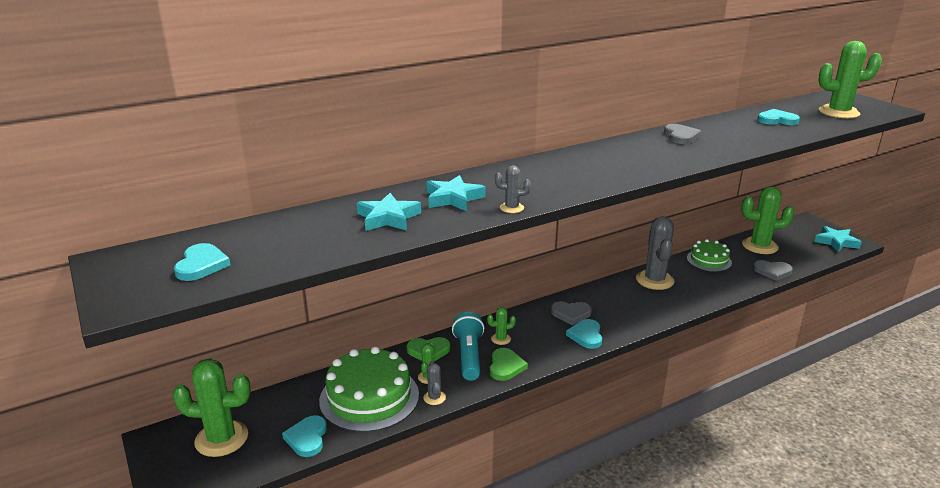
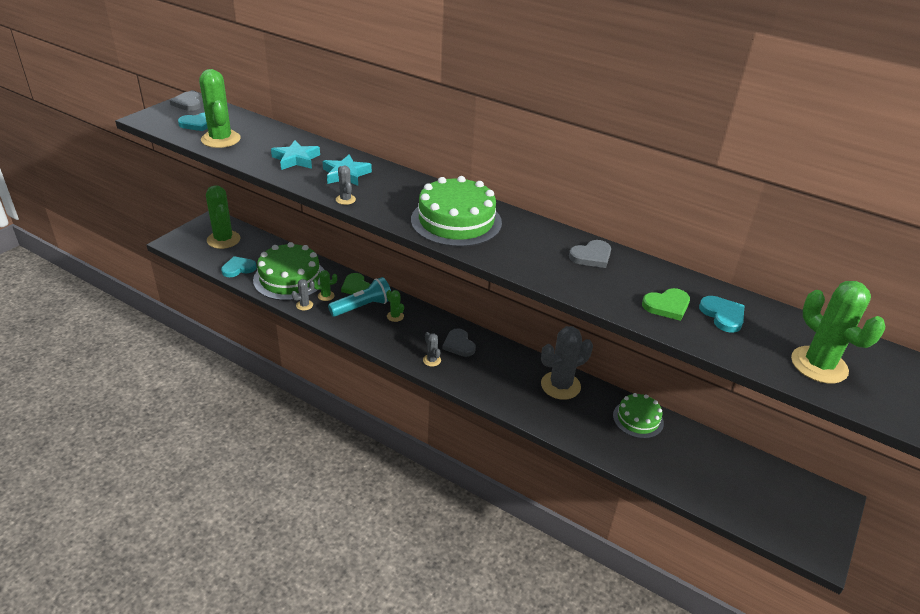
camera: 60 degrees right, 10 degrees up
(505, 366) = (361, 328): green heart -> green heart (667, 306)
(586, 335) = (431, 360): turquoise heart -> grey cactus
(593, 169) = (456, 221): none -> green cake
(759, 246) = (713, 458): green cactus -> green cactus (221, 139)
(772, 271) = (660, 474): grey heart -> grey heart (188, 103)
(836, 242) = (799, 532): turquoise star -> none

